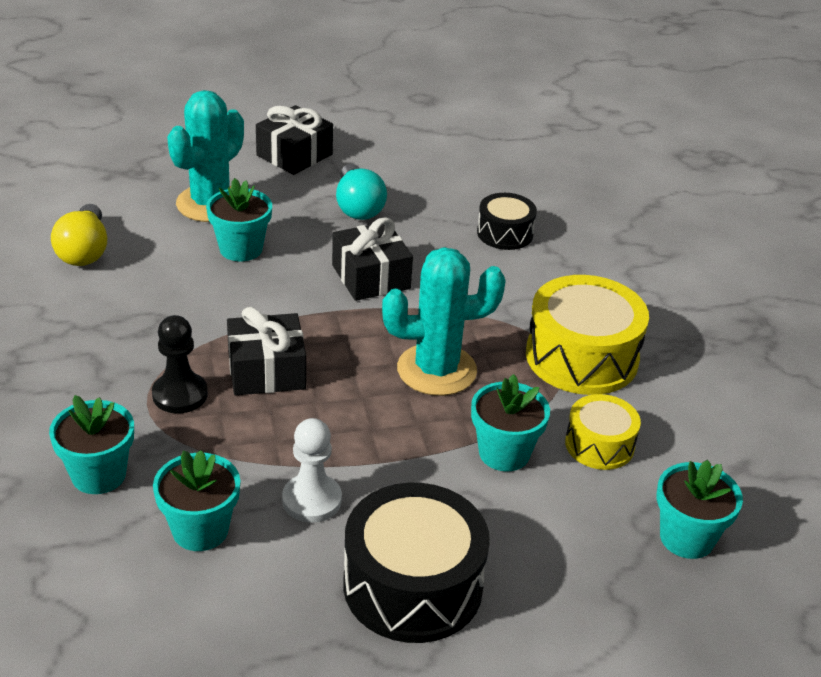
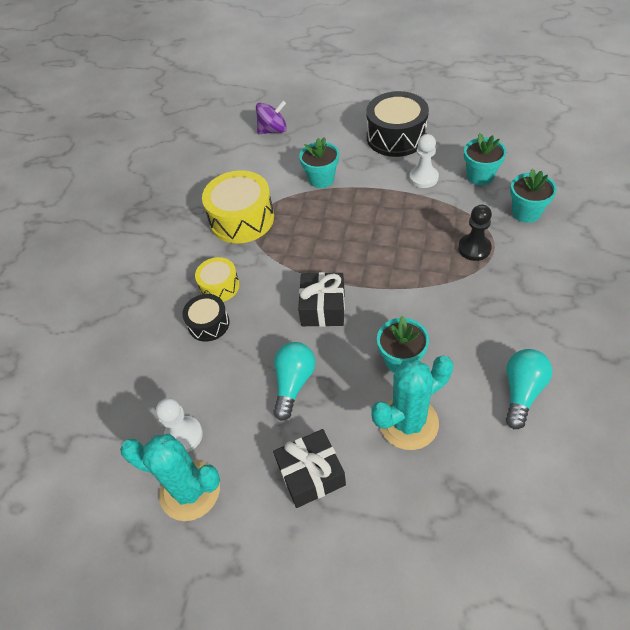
camera: 145 degrees left, 15 degrees up
(84, 251) = (522, 392): yellow light bulb -> turquoise light bulb
(266, 371) = (419, 252): black gift -> none
(436, 370) = (324, 230): turquoise cactus -> turquoise cactus (190, 490)
(443, 153) = (184, 435): none -> white pawn
(599, 445) = (274, 173): yellow drum -> yellow drum (219, 286)
(686, 538) = (273, 130): turquoise flower pot -> purple spinning top

